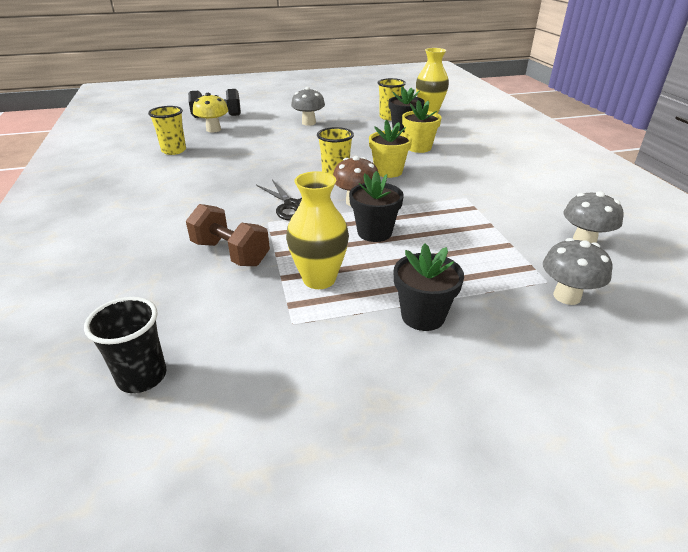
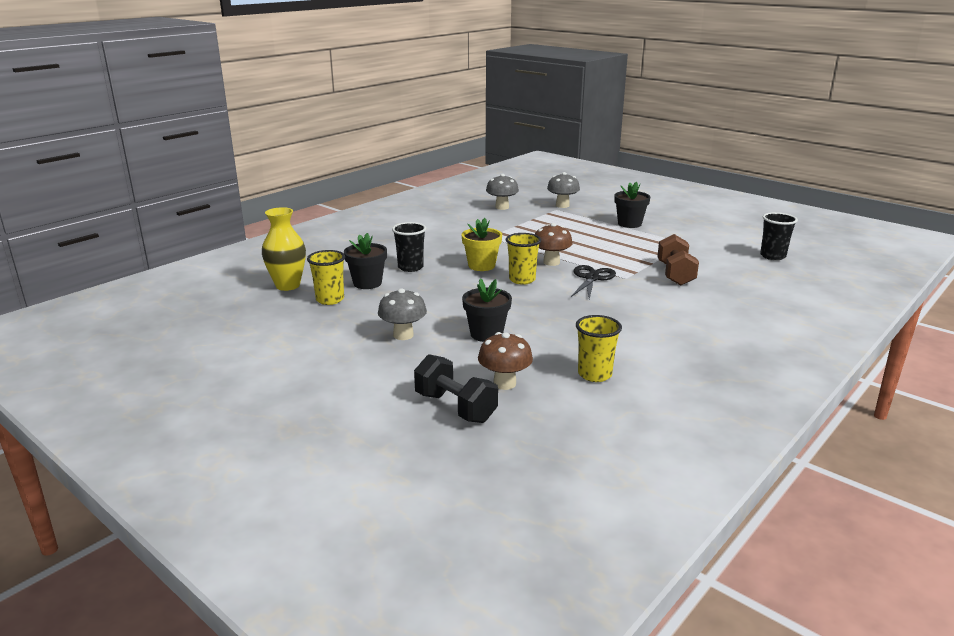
camera: 125 degrees left, 10 degrees down
(213, 129) = (504, 383): yellow mushroom -> brown mushroom
(319, 279) = (648, 247): yellow vase -> none
(374, 232) = (579, 248): black flower pot -> black flower pot (486, 334)
(418, 147) = (410, 267): yellow flower pot -> black cup

